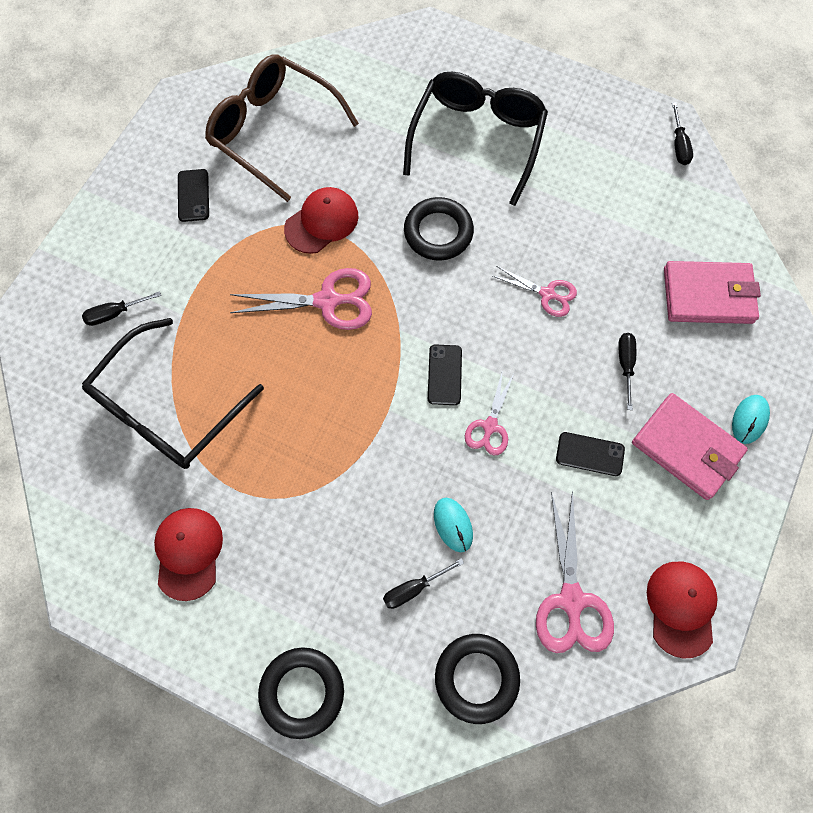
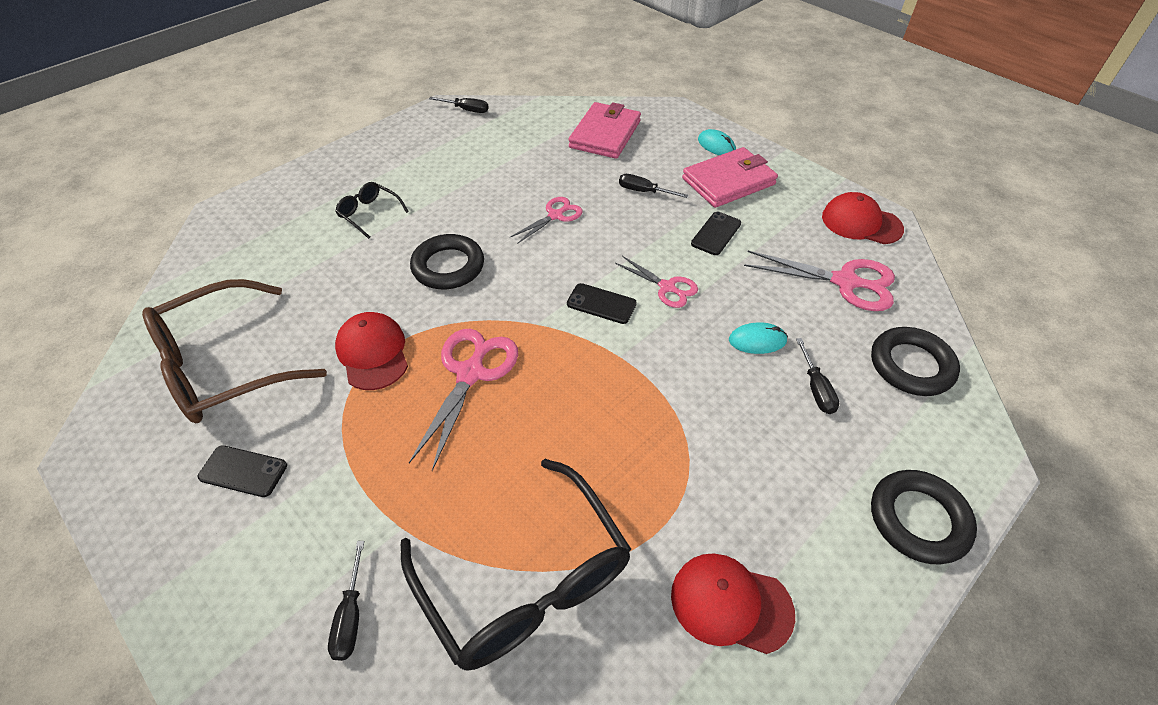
camera: 70 degrees left, 20 degrees down
(477, 139) = (369, 213): black glasses -> black glasses, size x0.45

